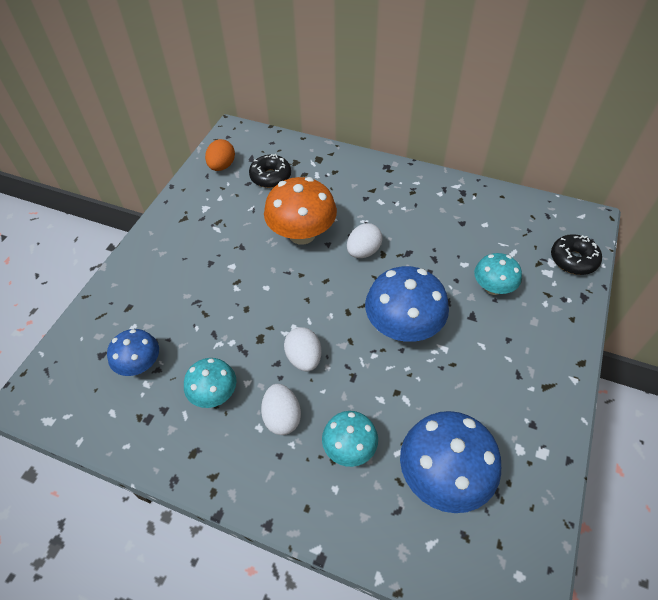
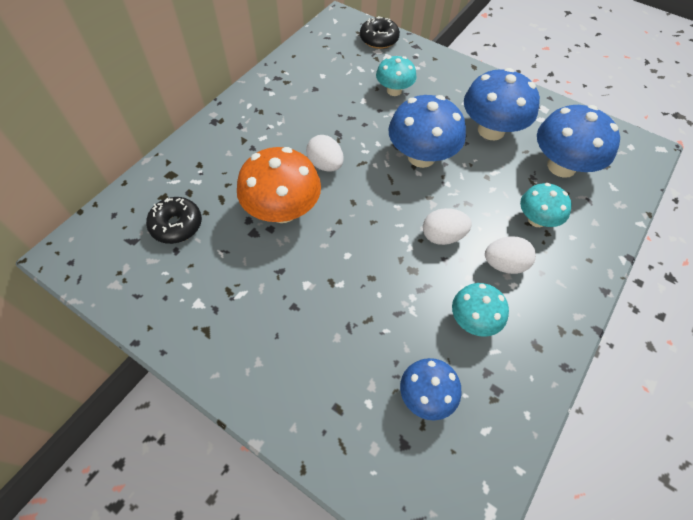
camera: 80 degrees left, 5 degrees up
(222, 166) = (128, 275): orange egg -> none
(472, 391) = (491, 130): none -> blue mushroom

